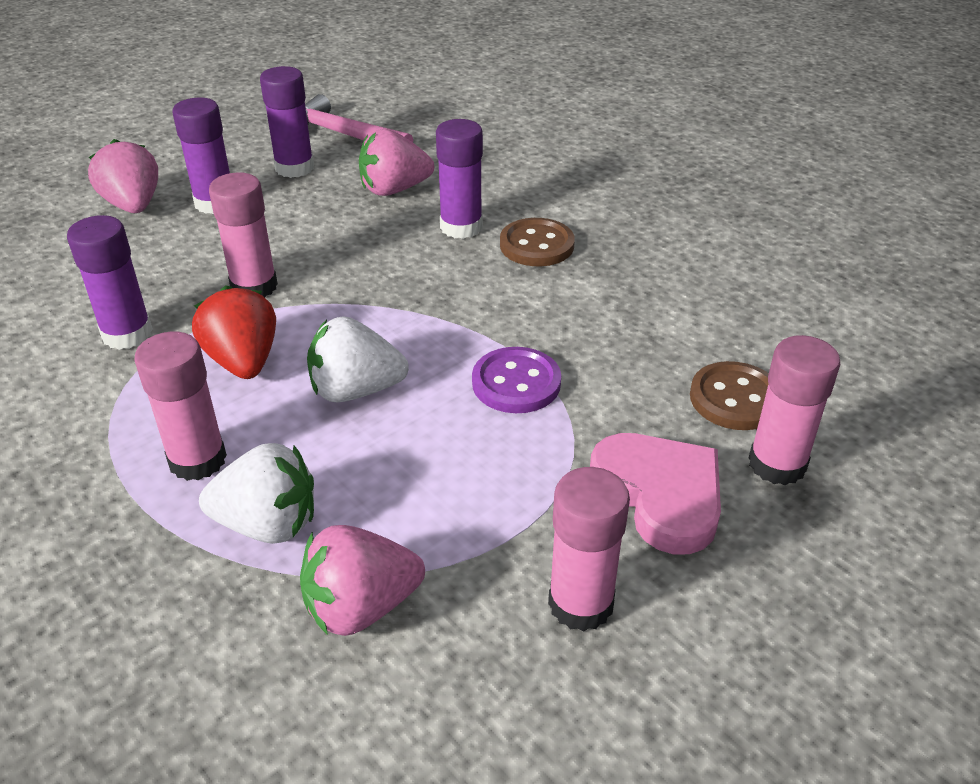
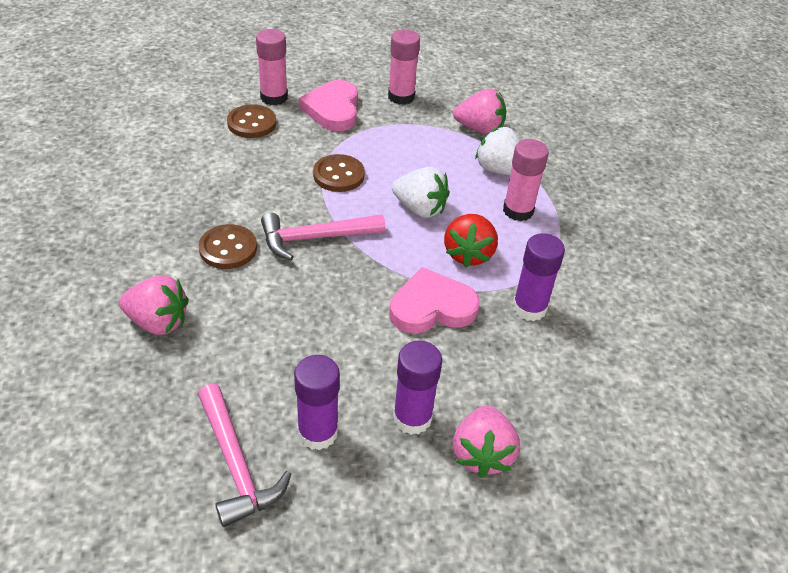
camera: 150 degrees left, 5 degrees up
(254, 287) = (432, 307): pink glue stick -> pink heart
(394, 190) = (263, 355): pink strawberry -> pink strawberry (158, 322)
(456, 294) = (315, 238): none -> pink hammer
(461, 227) = (256, 289): purple glue stick -> none
(516, 383) = (338, 175): purple button -> brown button

